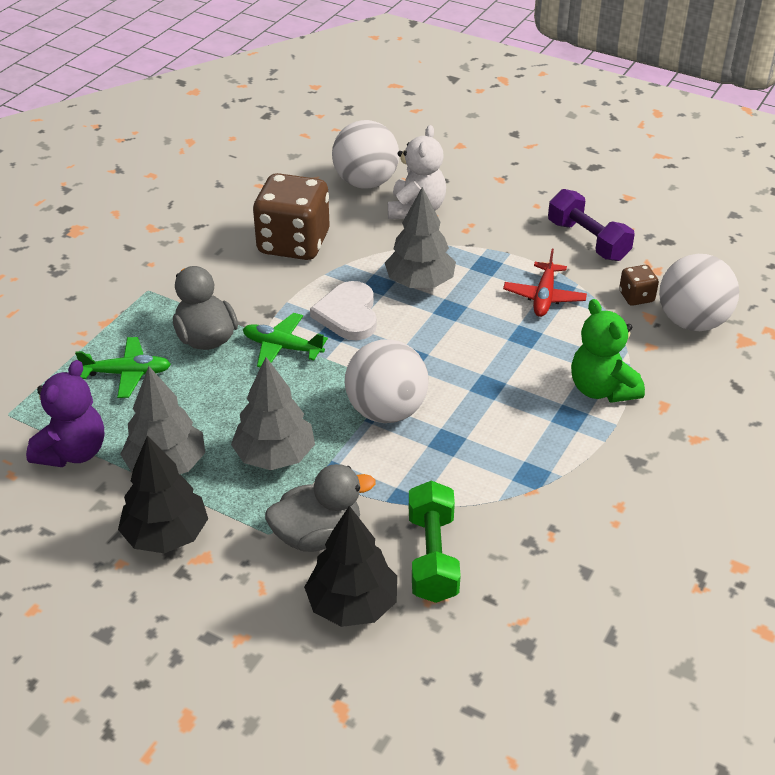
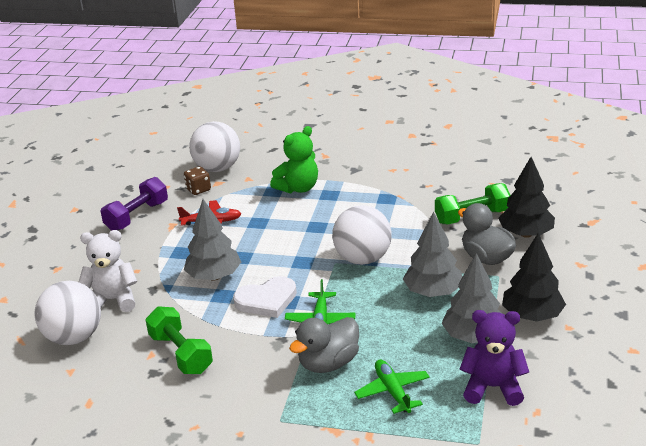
camera: 105 degrees left, 10 degrees down
(293, 243) = (181, 353): brown dice -> green dumbbell

